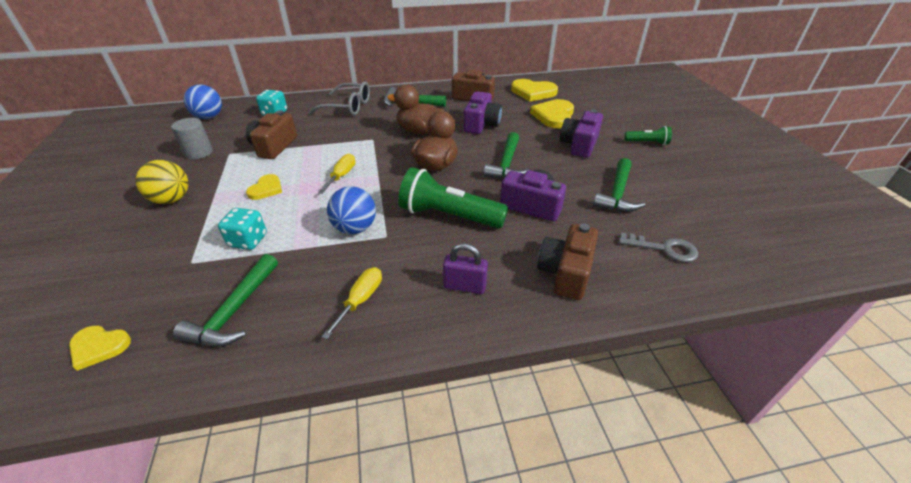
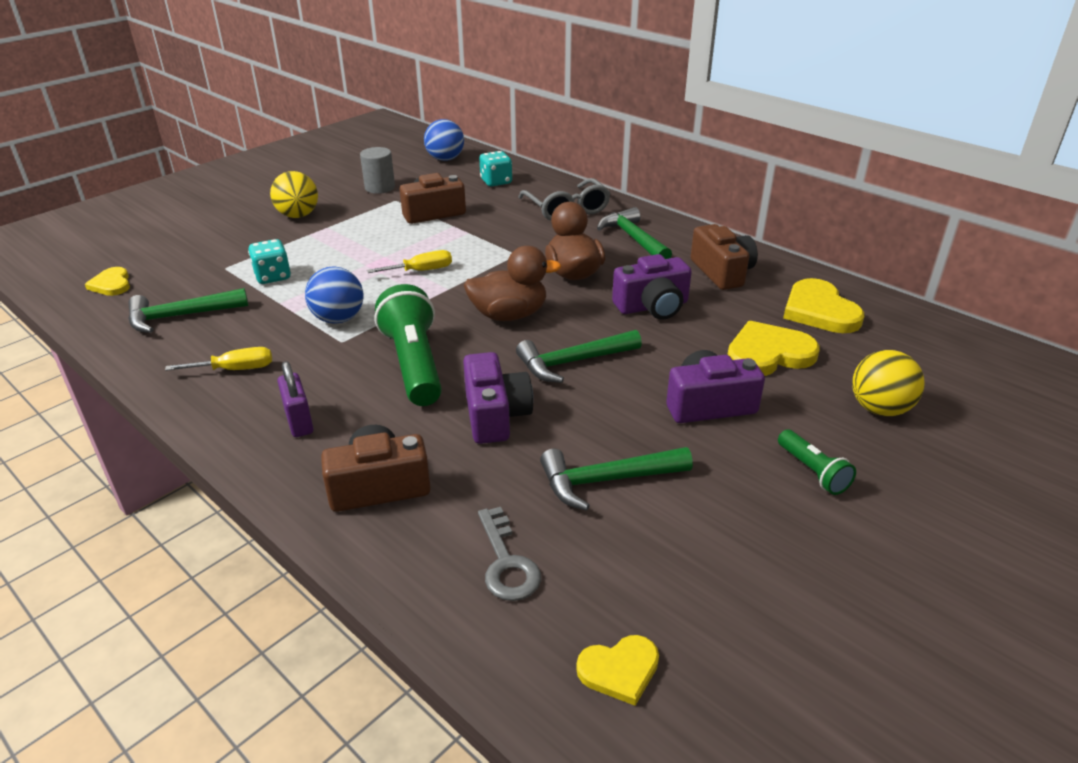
camera: 55 degrees right, 5 degrees down
(266, 189) = (356, 246): yellow heart -> yellow heart (619, 670)
(616, 112) = (879, 409): none -> yellow ball

